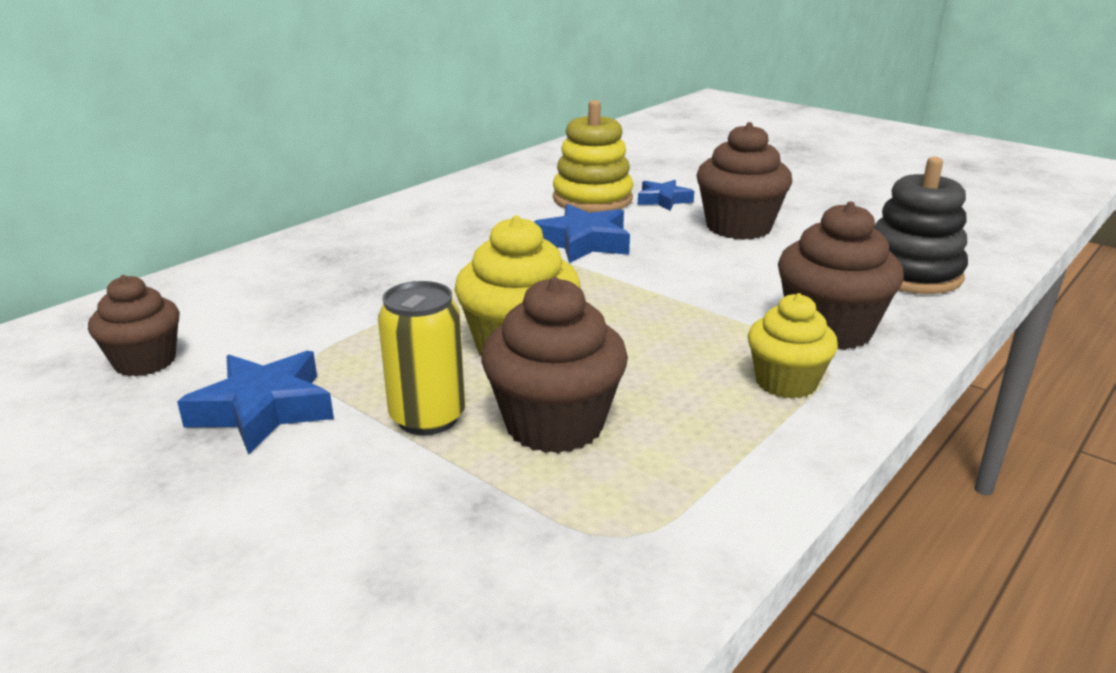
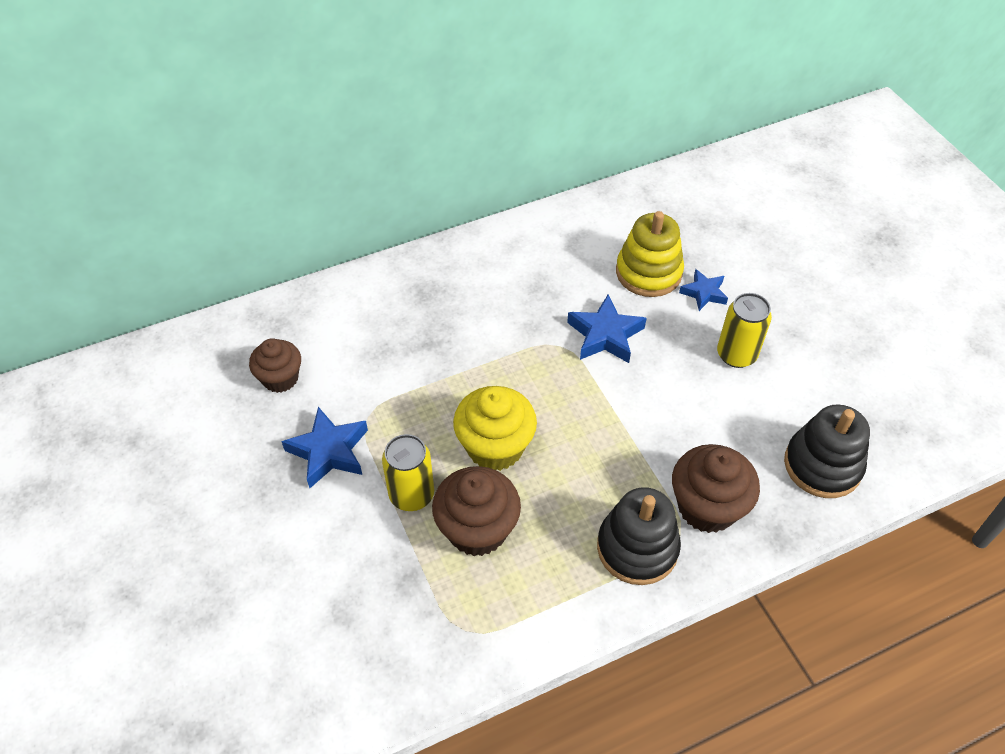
camera: 25 degrees right, 25 degrees up
(738, 227) = (736, 354): brown cupcake -> yellow can
(786, 382) = (637, 548): yellow cupcake -> black stacking toy

